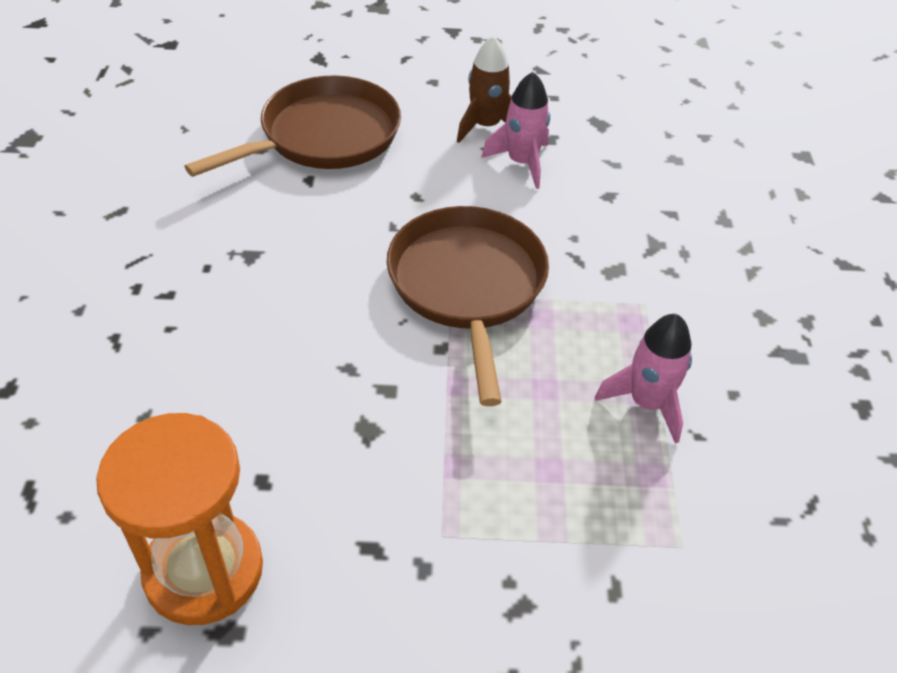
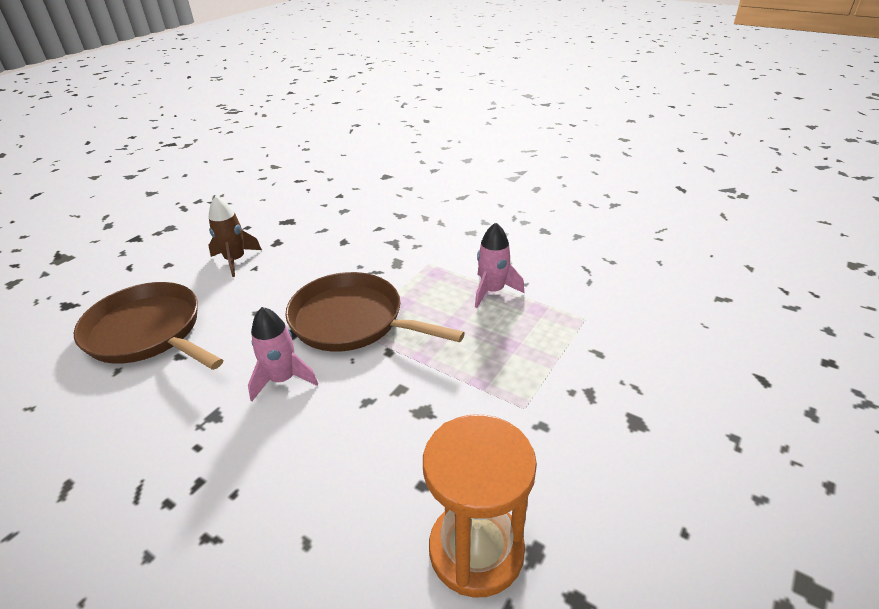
camera: 55 degrees left, 10 degrees down
(324, 136) = (148, 332): brown pan -> brown pan turned 45 degrees counterclockwise
(521, 163) = (282, 260): pink rocket -> pink rocket (283, 379)

